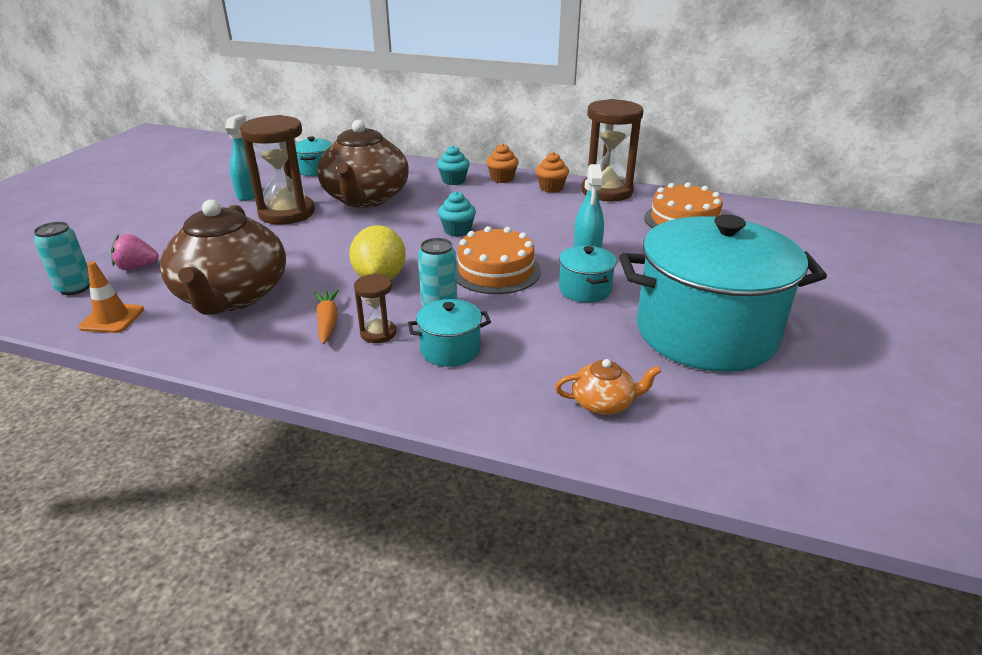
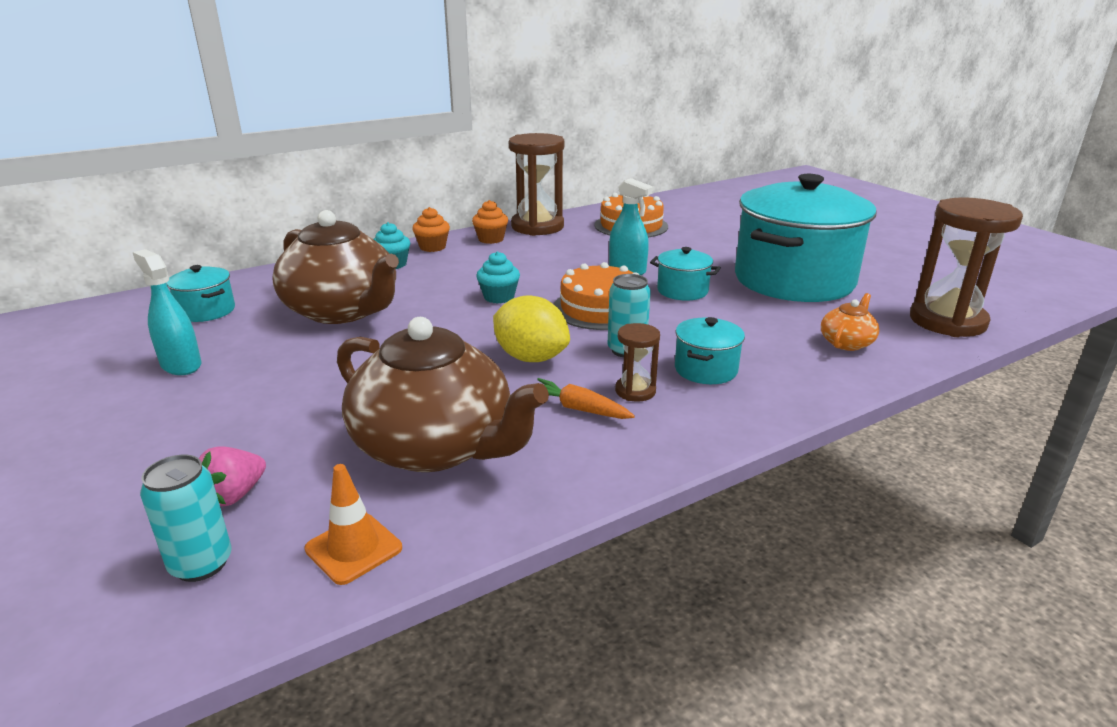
camera: 50 degrees left, 5 degrees down
(287, 213) = (287, 359): brown hourglass -> brown hourglass (947, 321)

